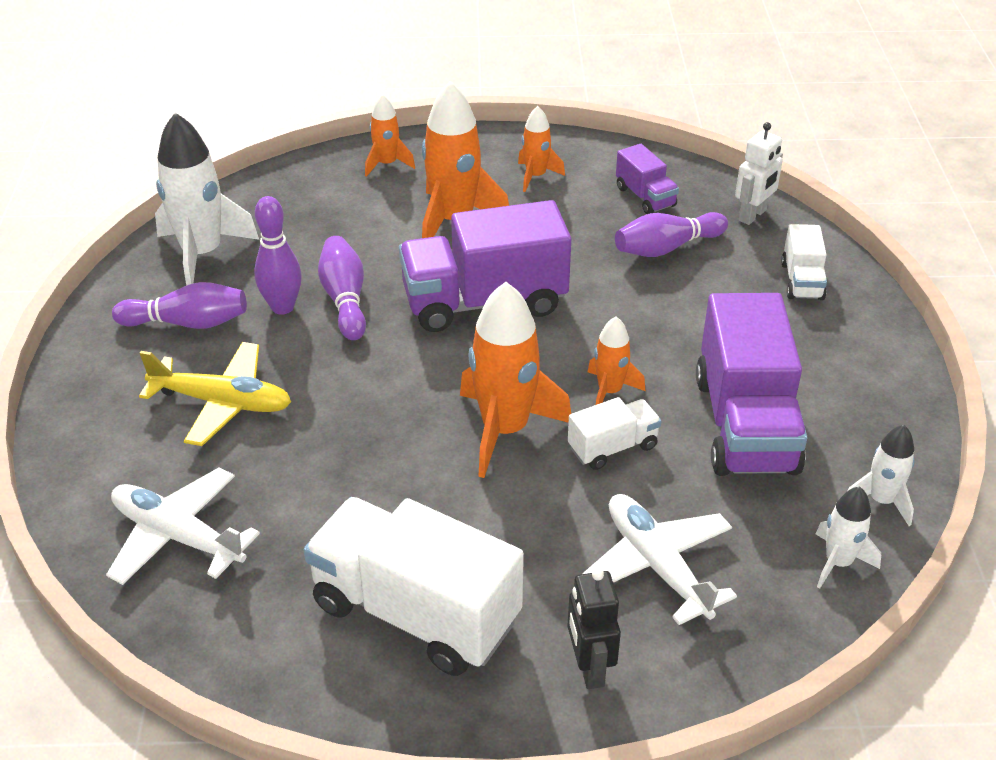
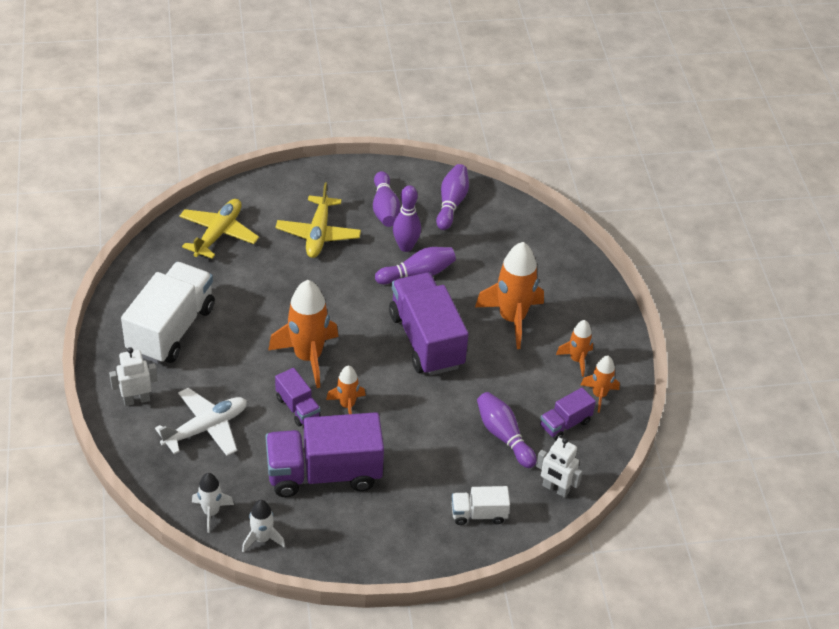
camera: 80 degrees right, 5 degrees up
(178, 536) = (218, 234): white plane -> yellow plane
(202, 254) = (451, 203): white rocket -> purple bowling pin
(387, 164) = (572, 278): orange rocket -> orange rocket (599, 395)
(589, 668) = (136, 400): black robot -> white robot
(612, 447) = (298, 407): white truck -> purple truck

